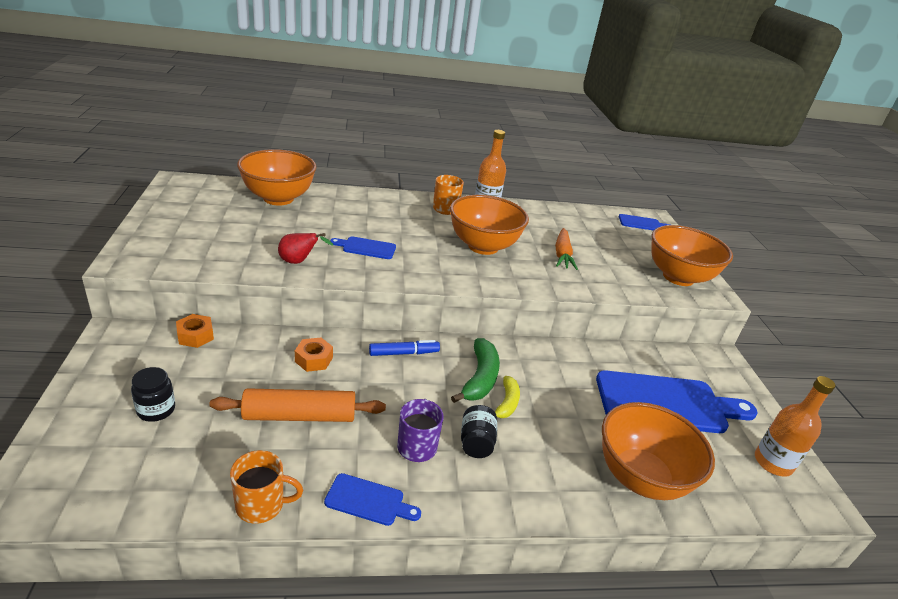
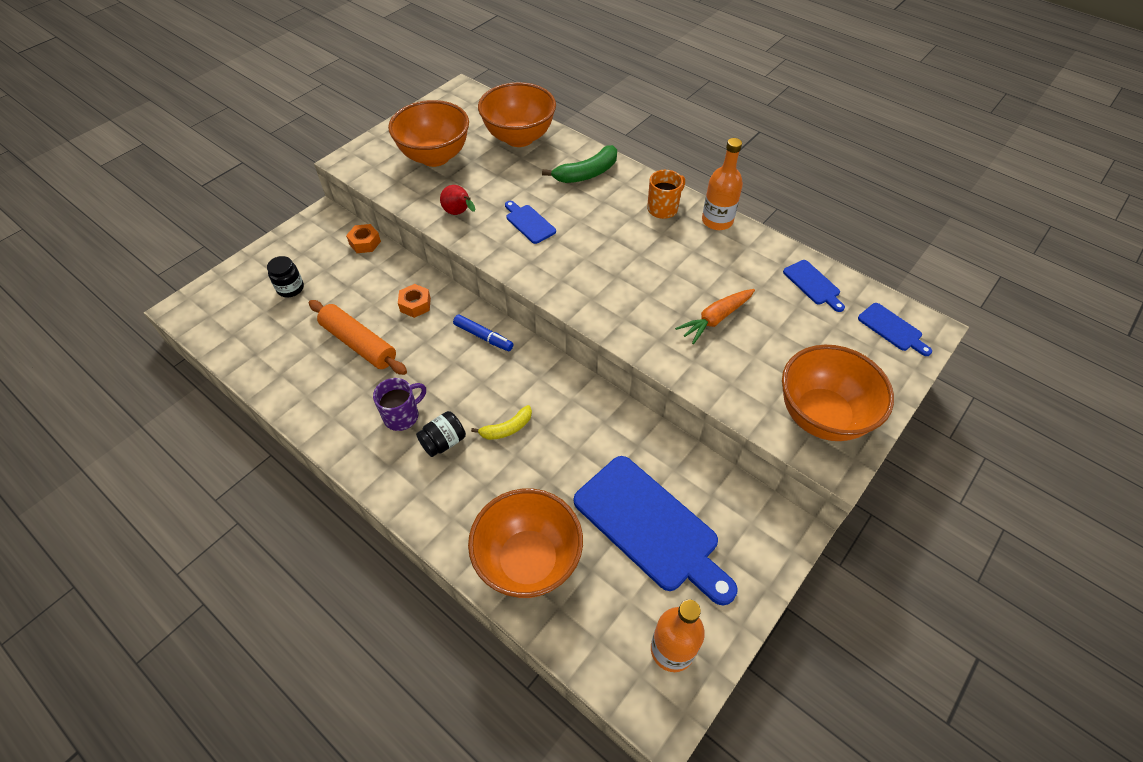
camera: 50 degrees right, 20 degrees up
(261, 505) = (276, 390): orange mug -> none
(368, 501) = (331, 430): blue cutting board -> blue cutting board (813, 284)
(480, 378) = (514, 394): green banana -> green banana (586, 173)
(483, 246) = (640, 270): orange bowl -> orange bowl (435, 156)

